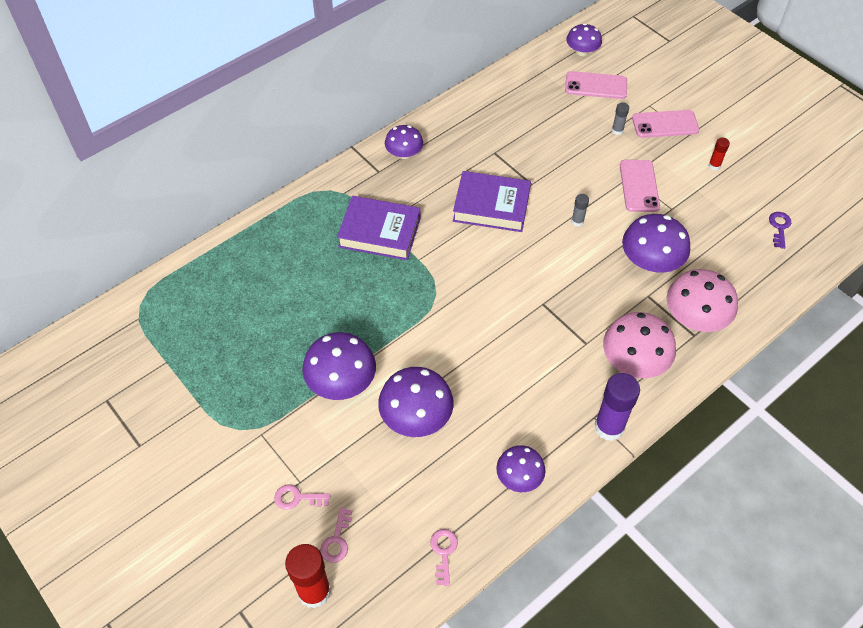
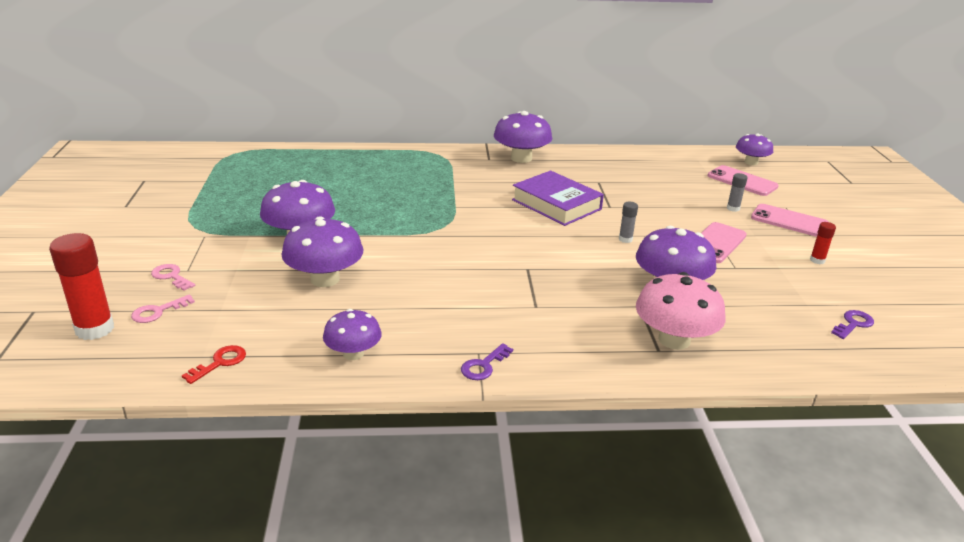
camera: 35 degrees right, 25 degrees down
(379, 232) = (445, 184): purple book -> none
(404, 153) = (521, 158): purple mushroom -> purple mushroom, size x1.58
(443, 552) = (220, 362): pink key -> red key
(609, 427) = (483, 366): purple glue stick -> purple key
(634, 361) = (568, 338): pink mushroom -> none

